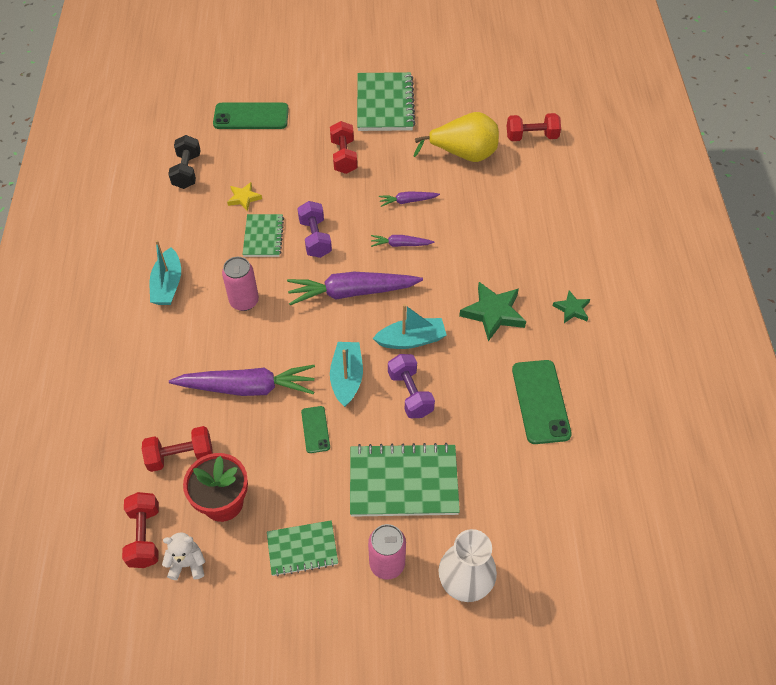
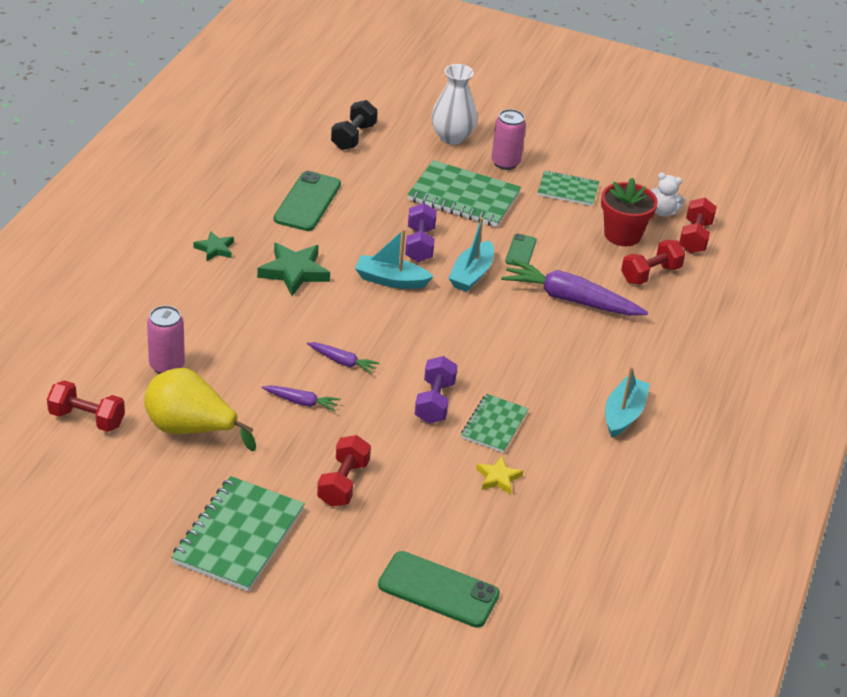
camera: 160 degrees left, 15 degrees down
(180, 456) = (650, 274): red dumbbell -> red dumbbell turned 45 degrees counterclockwise
(187, 171) = (559, 541): black dumbbell -> black dumbbell (353, 137)
(244, 301) = (544, 369): pink can -> pink can (167, 365)
(352, 292) = (425, 337): purple carrot -> none

